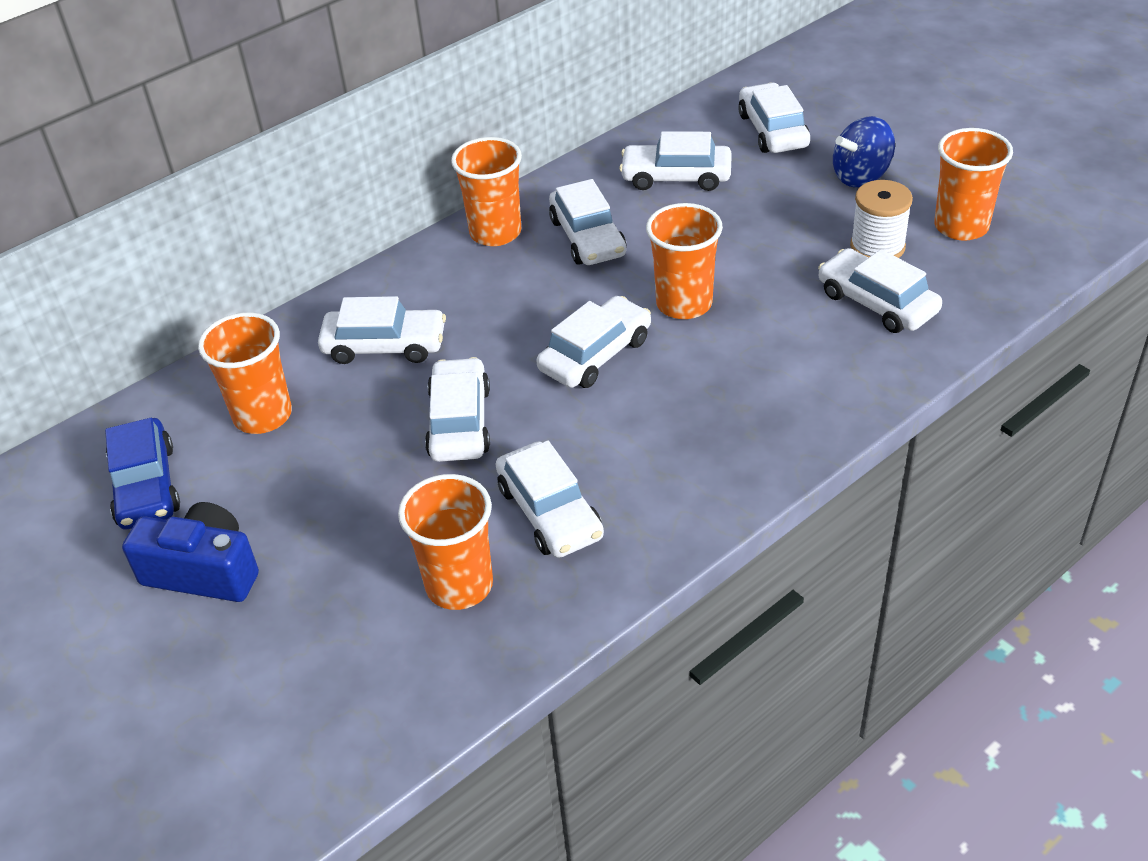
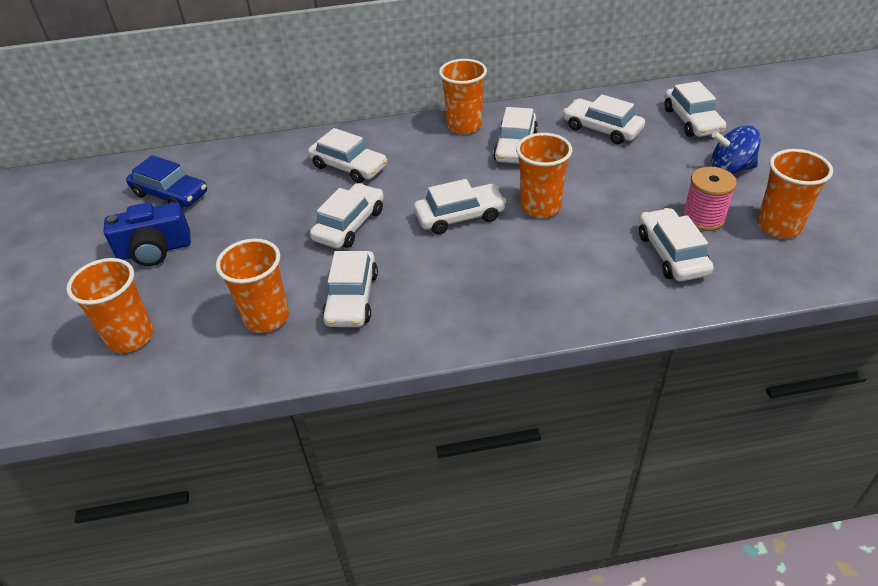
camera: 30 degrees right, 0 degrees up
(146, 486) = (170, 194): blue car -> blue car turned 75 degrees counterclockwise
(204, 571) = (154, 250): blue camera -> blue camera turned 120 degrees clockwise
(263, 415) = (255, 180): orange cup -> orange cup (130, 337)
(773, 130) = (692, 121): white car -> white car turned 150 degrees clockwise
(877, 247) = (703, 218): white spool -> pink spool

